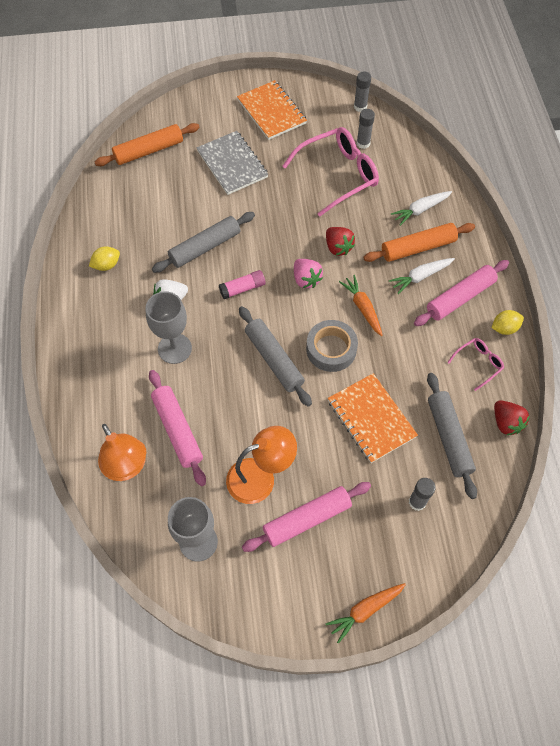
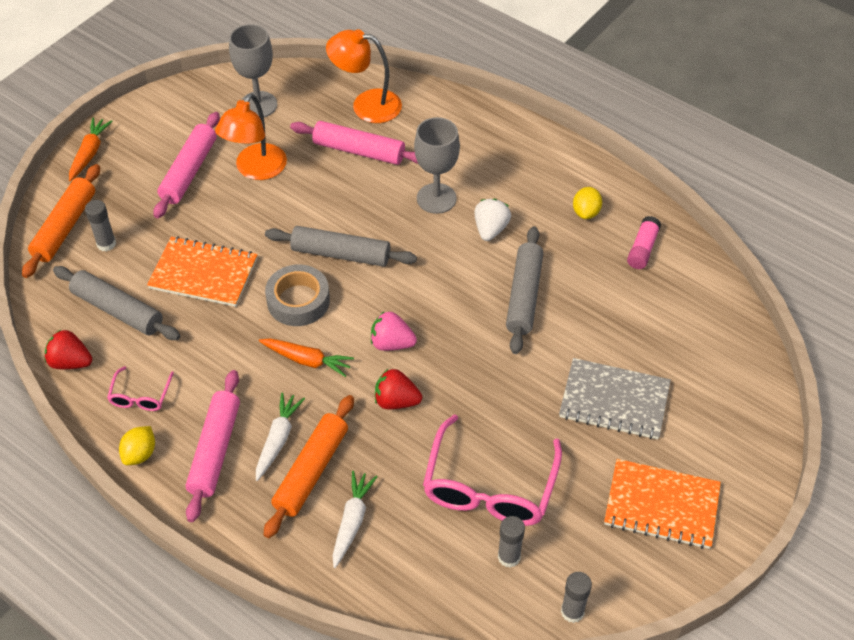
camera: 135 degrees right, 10 degrees down
(149, 150) = (714, 342): orange rolling pin -> orange rolling pin (65, 227)
(242, 288) = (441, 288): pink glue stick -> pink glue stick (642, 249)

